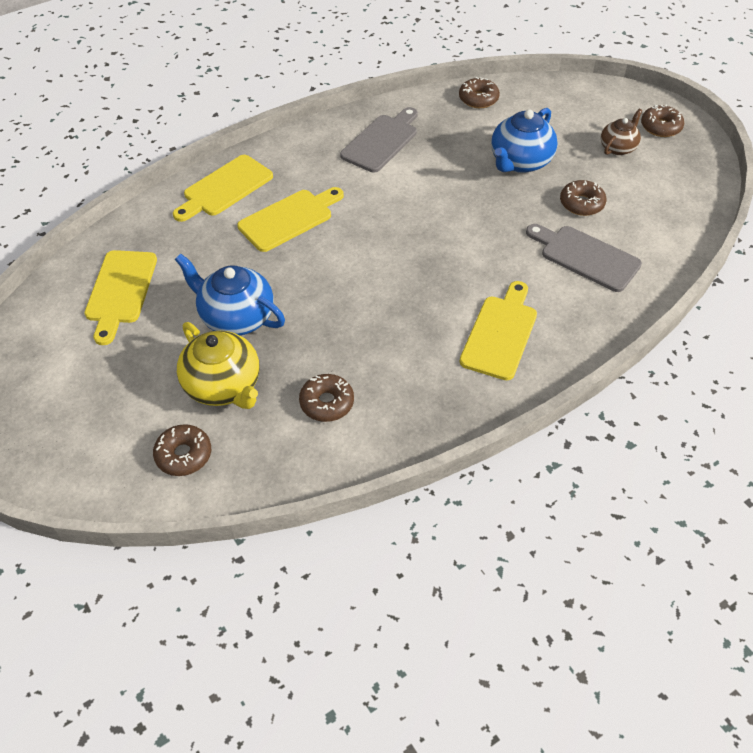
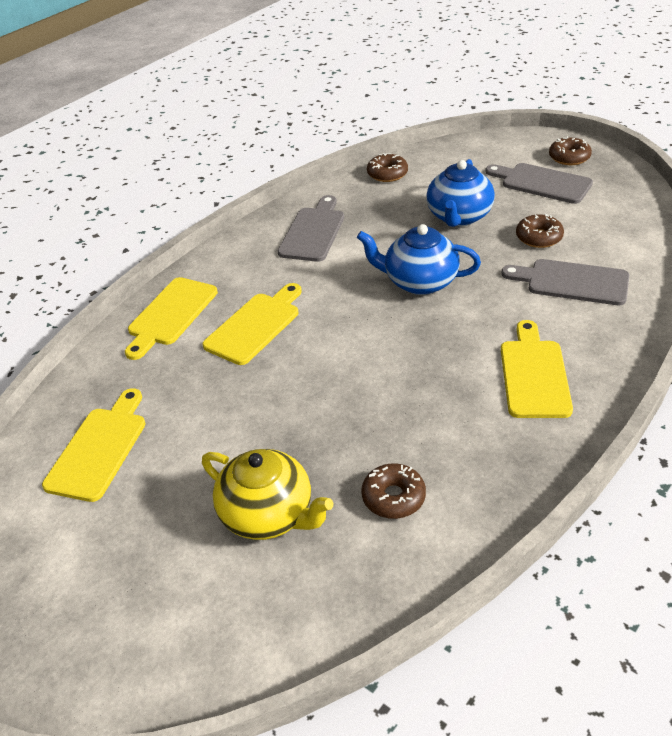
camera: 15 degrees left, 10 degrees down
(120, 291) = (99, 449): yellow cutting board -> yellow cutting board turned 150 degrees counterclockwise
(184, 455) = (259, 607): brown donut -> none
(236, 317) = (246, 438): blue teapot -> blue teapot (419, 282)
(618, 147) = (542, 183): brown teapot -> grey cutting board

